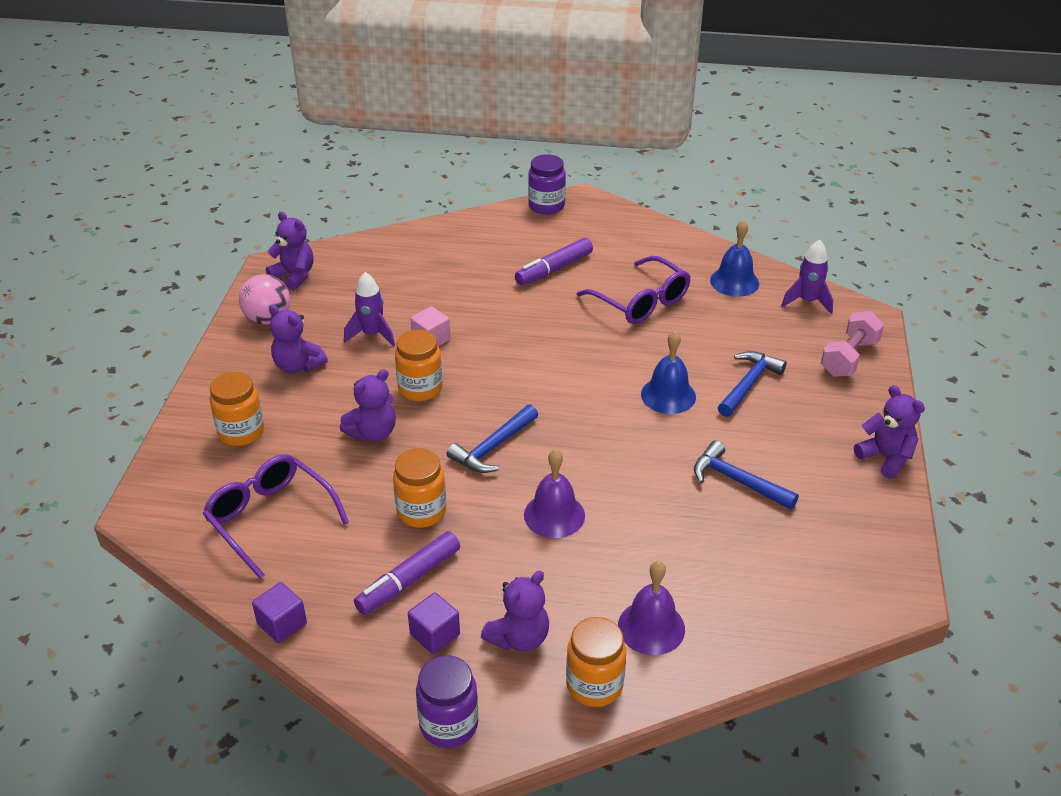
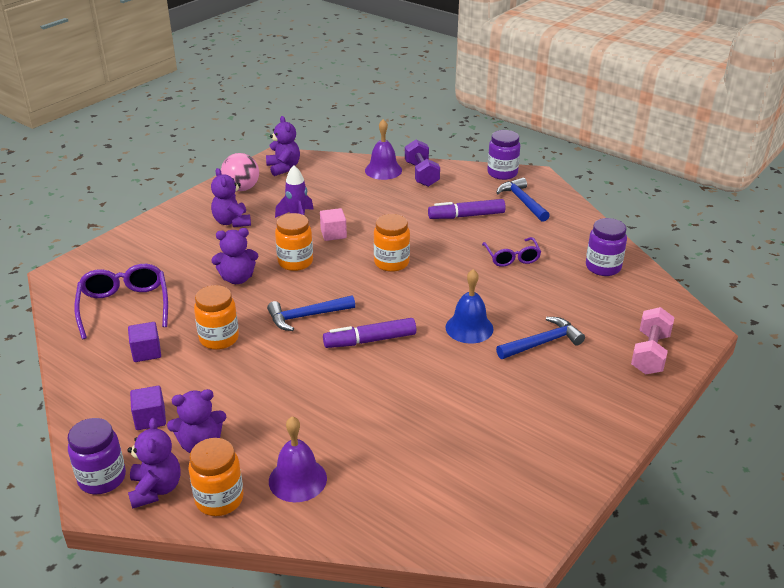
camera: 30 degrees right, 5 degrees down
(241, 432) = (159, 249): orange jar -> orange jar (391, 263)
(282, 624) = (68, 371): purple cube -> purple cube (146, 352)
(408, 580) = (168, 378): purple marker -> purple marker (370, 340)
(462, 234) = (421, 174): none -> purple dumbbell
(554, 515) = (304, 376): purple bell -> purple bell (383, 170)
(641, 302) = (512, 258): purple glasses -> purple glasses, size x0.64
(734, 282) = (603, 267): blue bell -> purple jar
(737, 481) = (464, 407): blue hammer -> blue hammer (522, 201)
(807, 301) = (653, 301): purple rocket -> none
(849, 358) = (650, 353): pink dumbbell -> pink dumbbell turned 45 degrees counterclockwise
(885, 458) = (609, 439): purple teddy bear -> purple teddy bear (156, 489)

